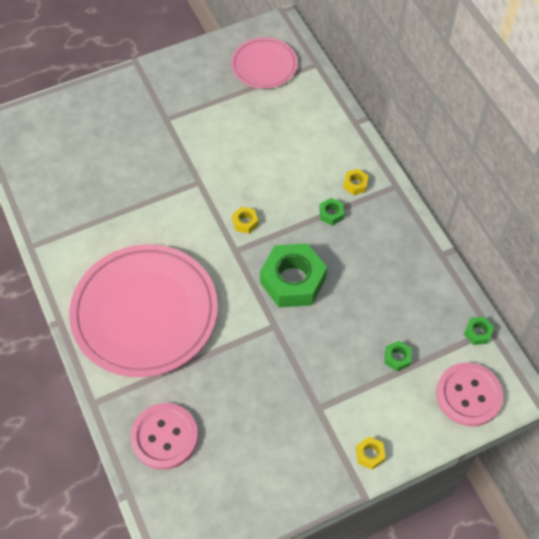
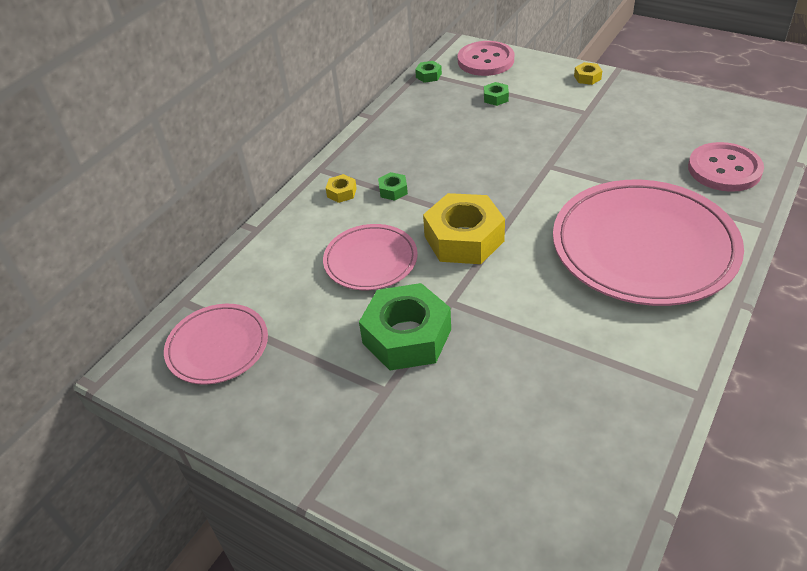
camera: 120 degrees left, 15 degrees down
(245, 222) = (464, 239): yellow nut -> yellow nut, size x2.36
(270, 164) = (370, 260): none -> pink plate
(293, 281) = (492, 177): green nut -> green nut (407, 336)

